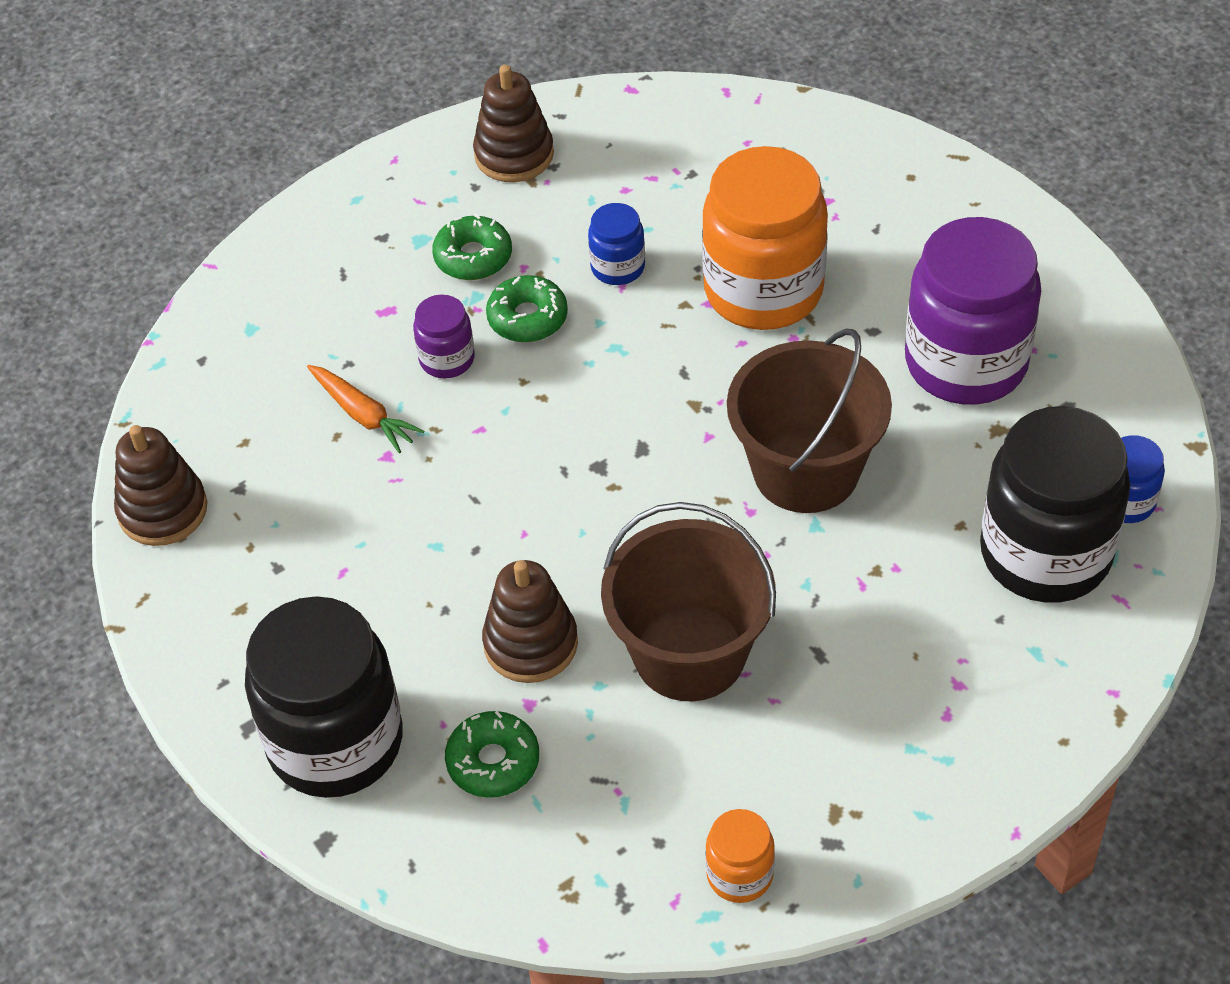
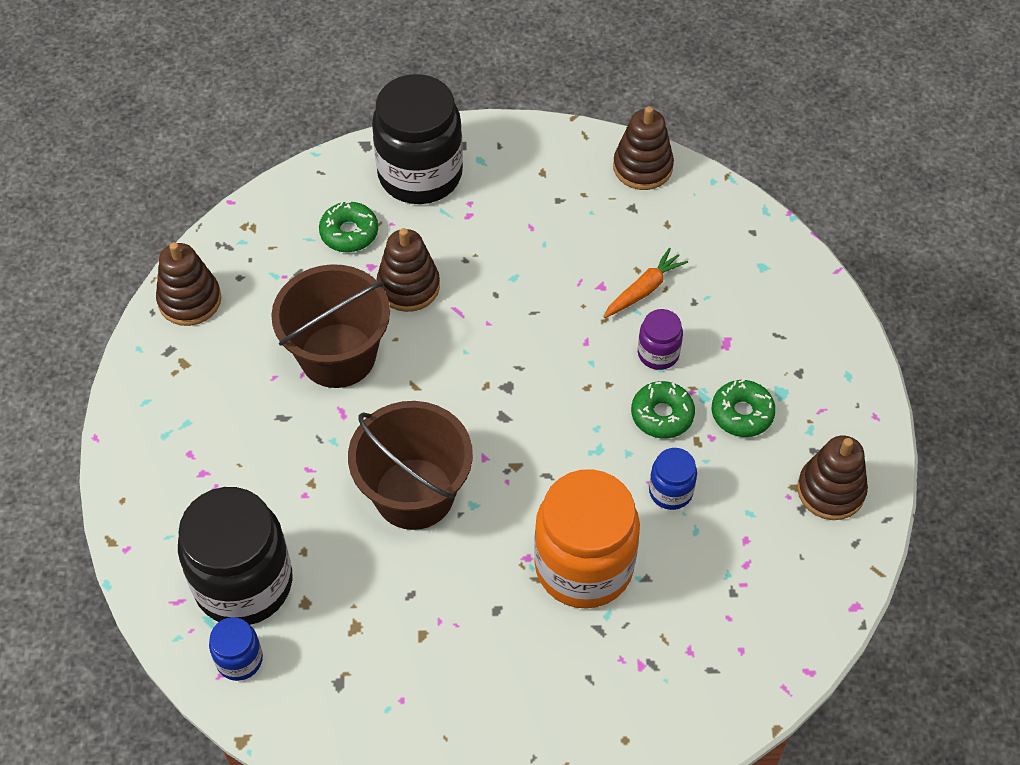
camera: 120 degrees right, 5 degrees up
(363, 415) = (644, 290): orange carrot -> orange carrot turned 150 degrees clockwise
(739, 875) = (190, 300): orange jar -> brown stacking toy
(966, 362) = (424, 648): purple jar -> none

